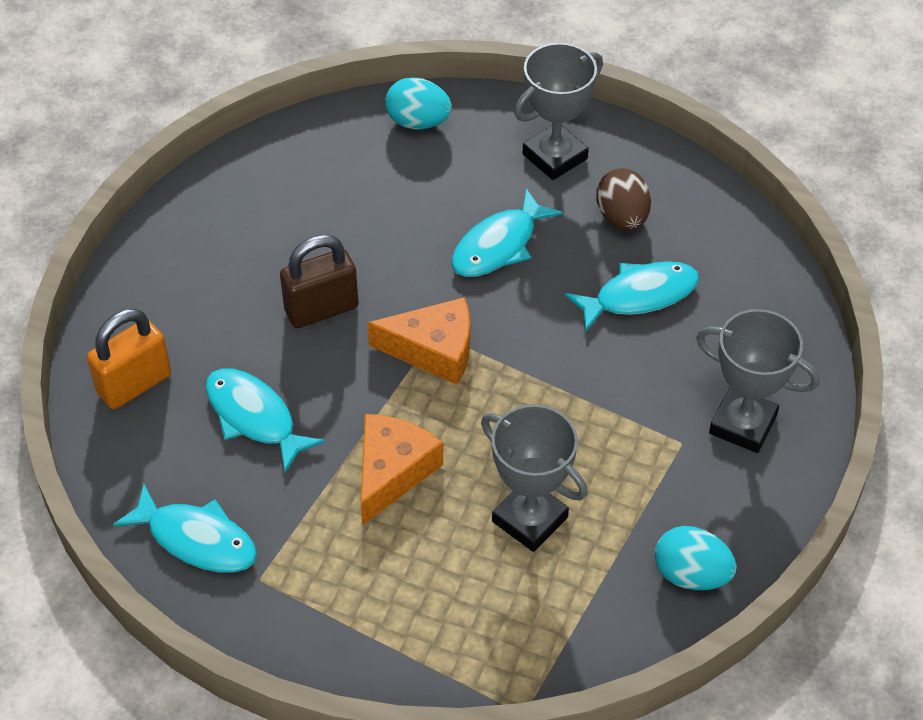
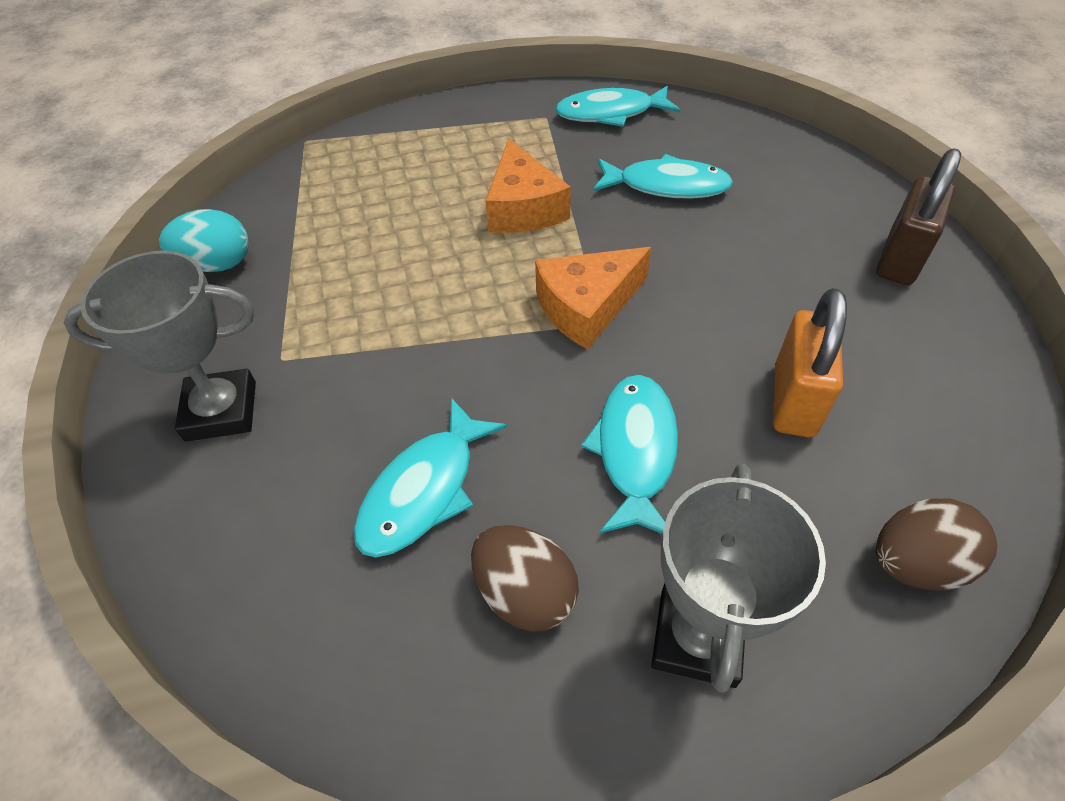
camera: 145 degrees right, 0 degrees up
(134, 384) = (777, 160): orange padlock -> orange padlock (794, 401)
(321, 309) = (722, 283): brown padlock -> brown padlock (899, 259)
(418, 122) = (915, 563): turquoise egg -> brown egg
(530, 519) = (384, 234): grey trophy -> none

